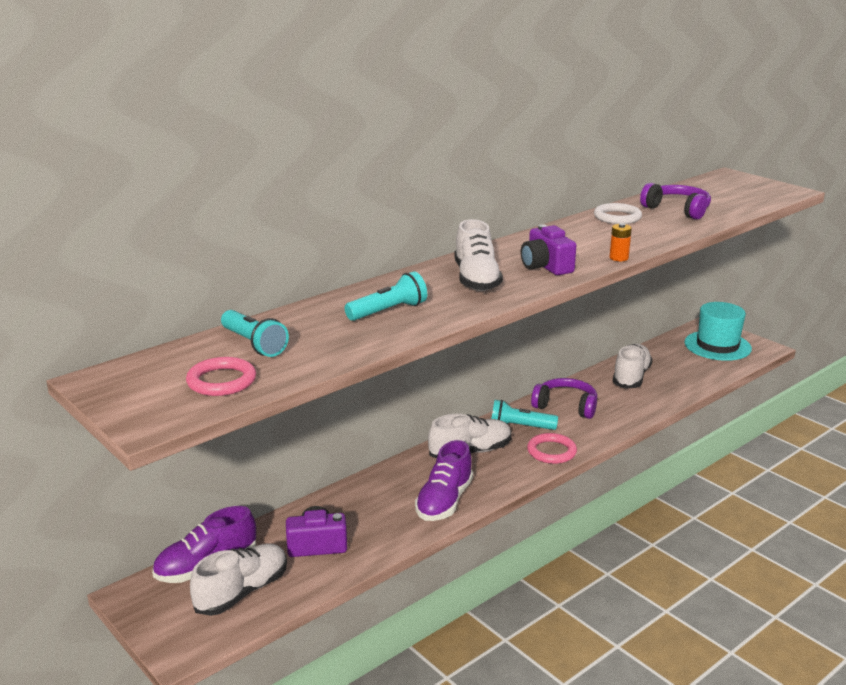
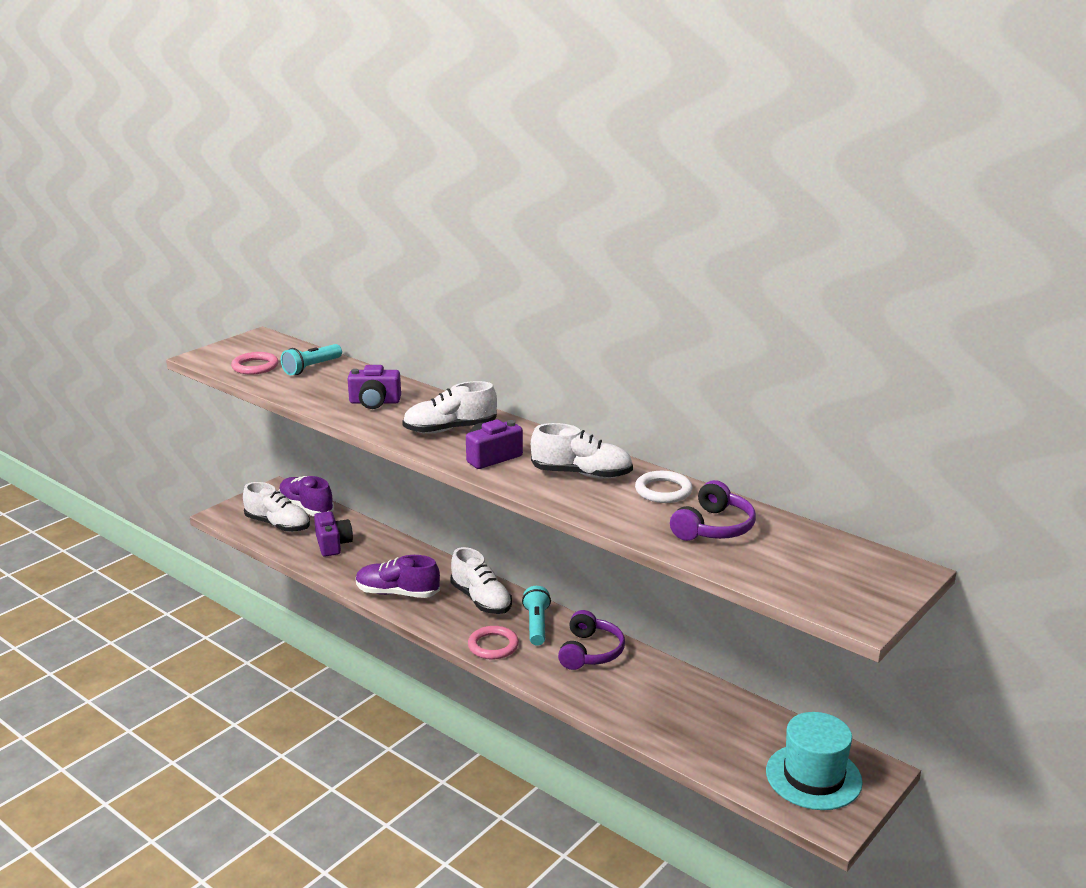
camera: 80 degrees right, 0 degrees up
(388, 311) = (374, 402): turquoise flashlight -> purple camera
(618, 258) = (527, 491): orange battery -> none
(631, 377) = (680, 698): white shoe -> white shoe (582, 474)

